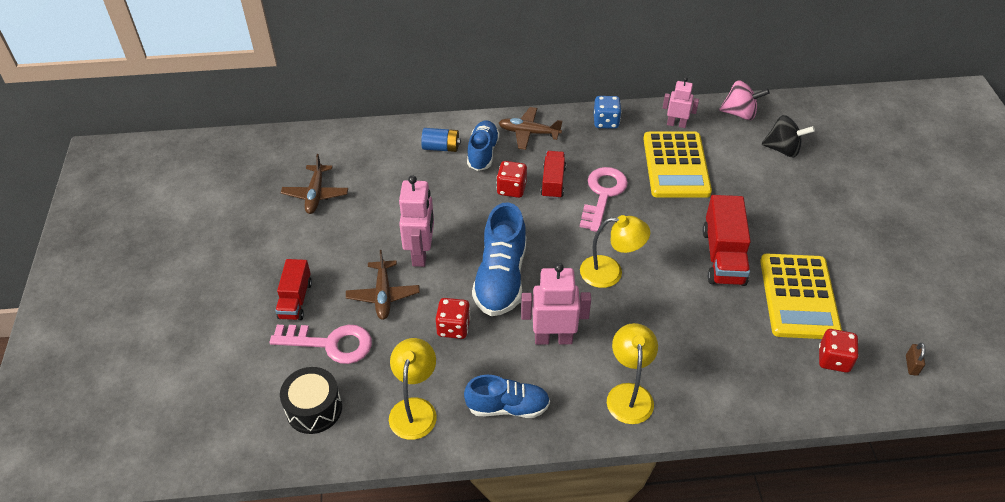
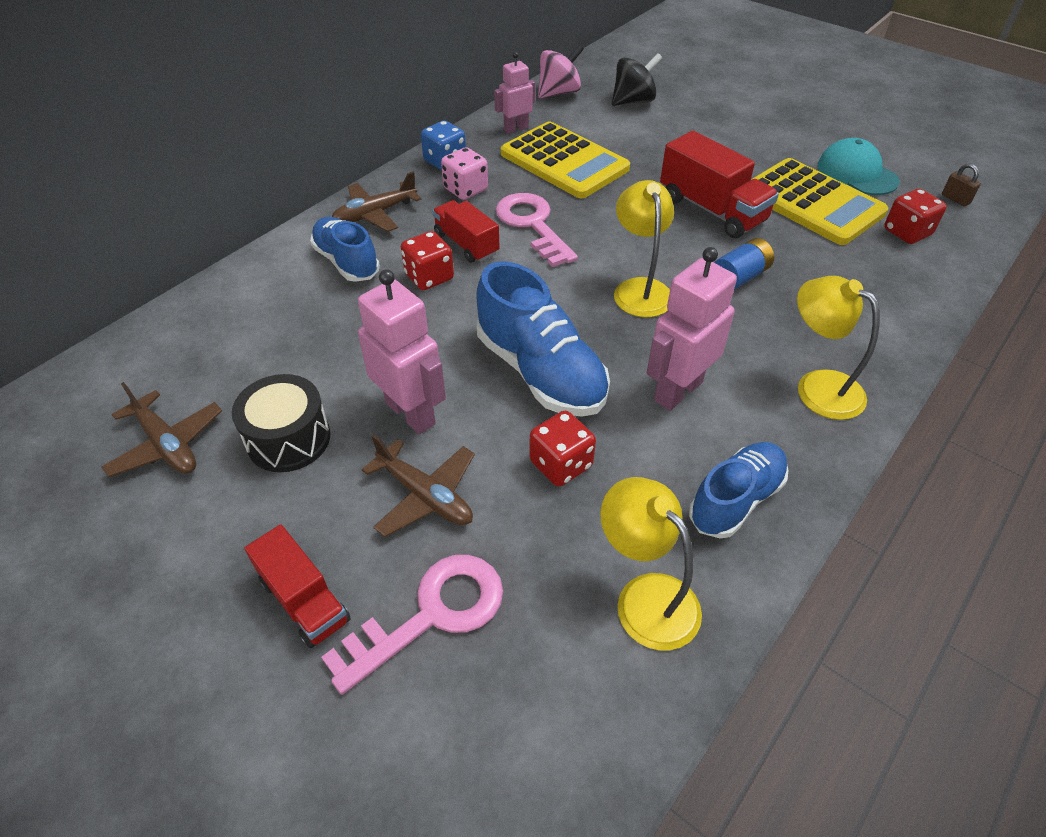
camera: 45 degrees left, 0 degrees up
(314, 409) = (521, 723): black drum -> black drum (288, 439)
(441, 147) = (286, 286): blue battery -> blue battery (739, 277)
(594, 148) = (465, 190): none -> pink dice
(610, 272) = (640, 289): yellow lamp -> yellow lamp turned 60 degrees counterclockwise
(866, 299) = (856, 173): none -> turquoise cap

